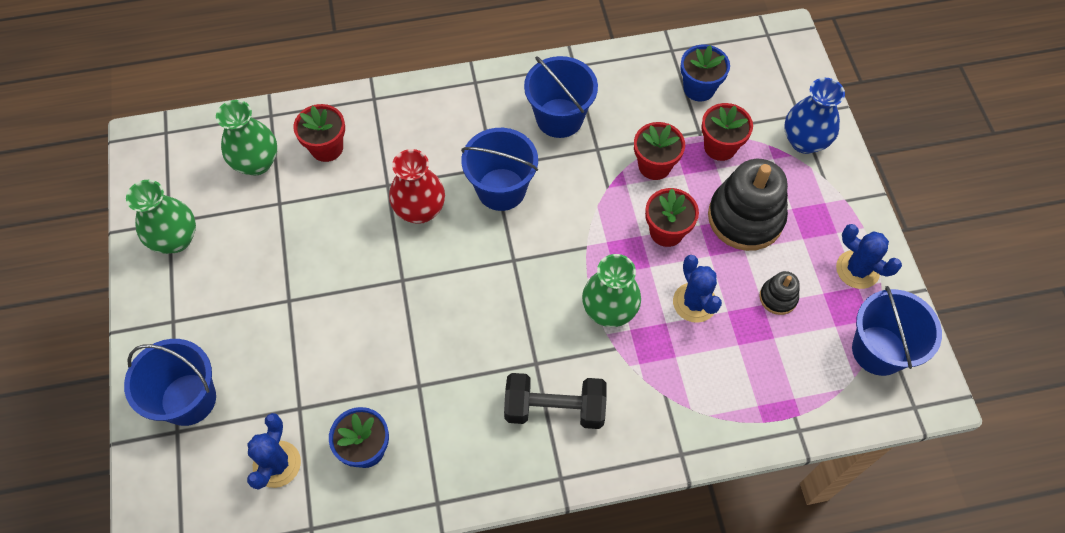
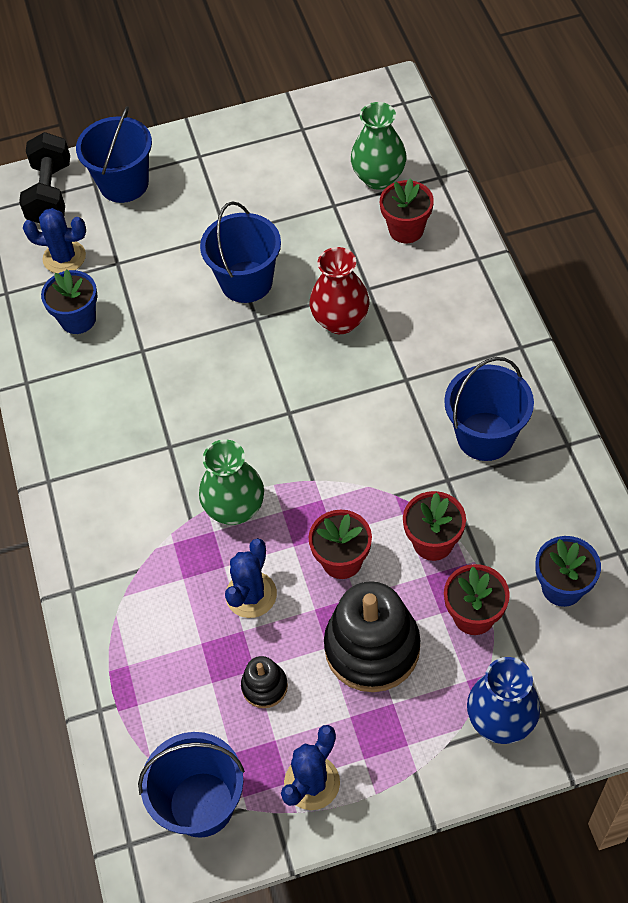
camera: 90 degrees right, 5 degrees down
(176, 239) = (284, 138): green vase -> none
(501, 189) = (377, 390): blue bucket -> blue bucket (246, 282)
(554, 408) = (120, 468): black dumbbell -> black dumbbell (50, 194)
(694, 302) = (251, 595): blue cactus -> blue cactus turned 45 degrees counterclockwise

